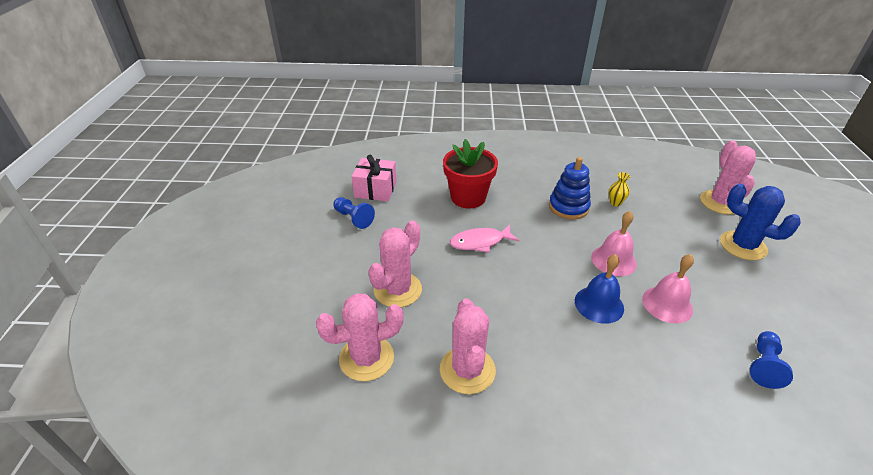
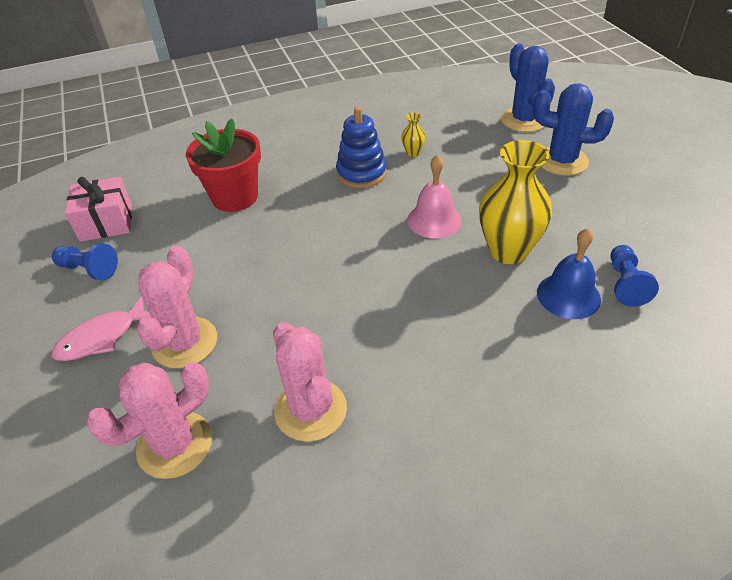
camera: 20 degrees left, 5 degrees up
(480, 242) = (270, 248): pink fish -> pink fish (102, 337)
(599, 304) = (435, 276): blue bell -> blue bell (568, 295)
(667, 304) = (508, 251): pink bell -> yellow vase
(720, 202) = (524, 120): pink cactus -> blue cactus

